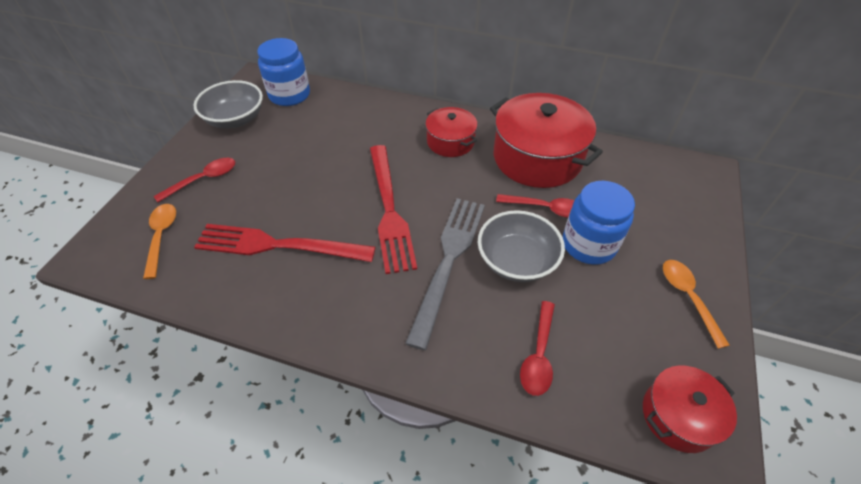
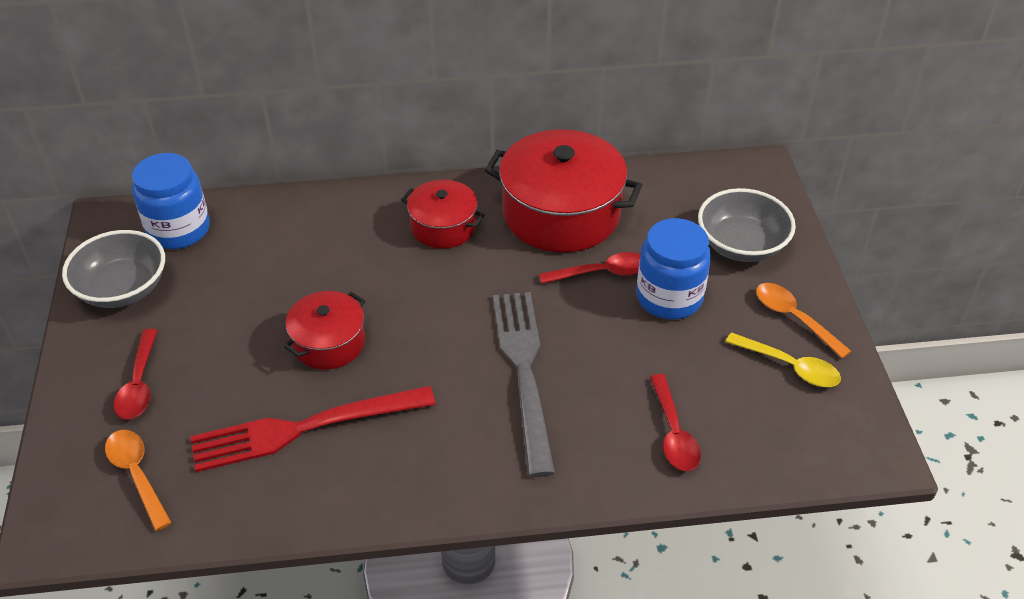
camera: 25 degrees left, 5 degrees down
(203, 179) = (139, 384): red spoon -> red spoon turned 150 degrees clockwise
(390, 211) = (419, 338): red fork -> none
(516, 261) = (600, 343): grey bowl -> grey bowl (741, 245)
(666, 338) = (790, 367): none -> yellow spoon
(678, 416) = (831, 436): red pot -> red pot (329, 343)

